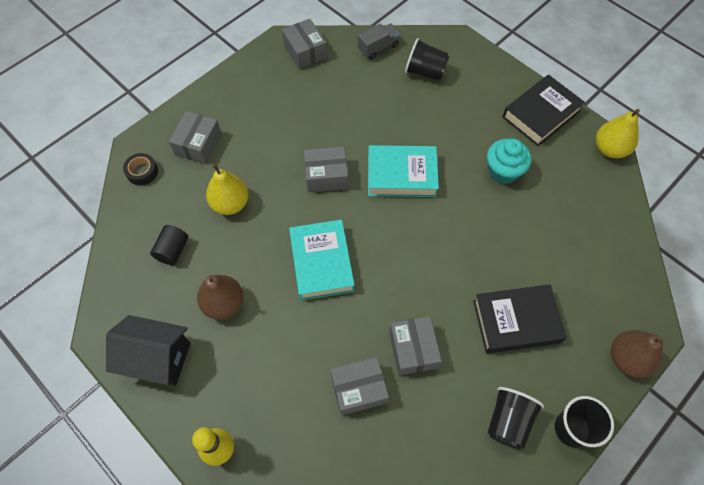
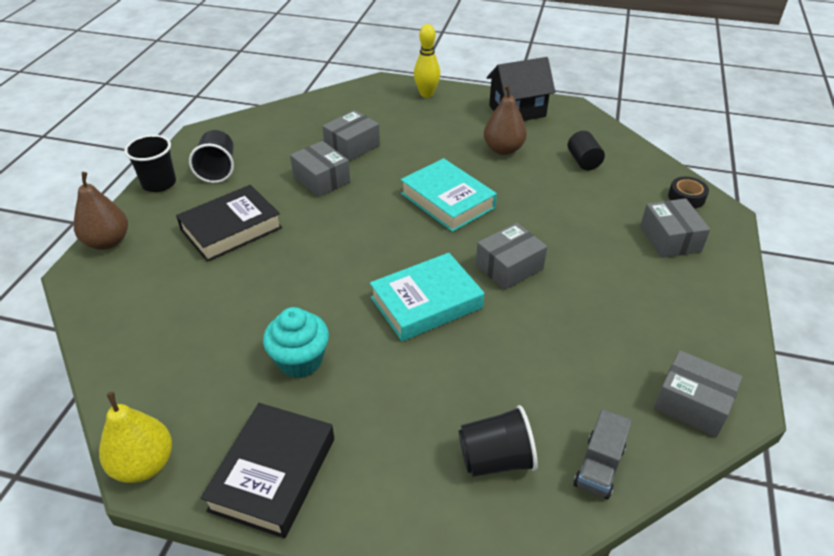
camera: 150 degrees right, 20 degrees down
(230, 203) = (576, 207): yellow pear -> none

